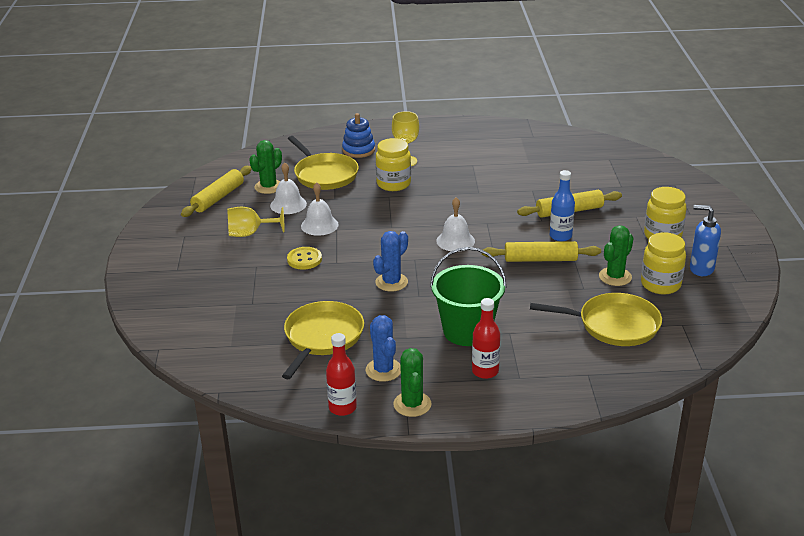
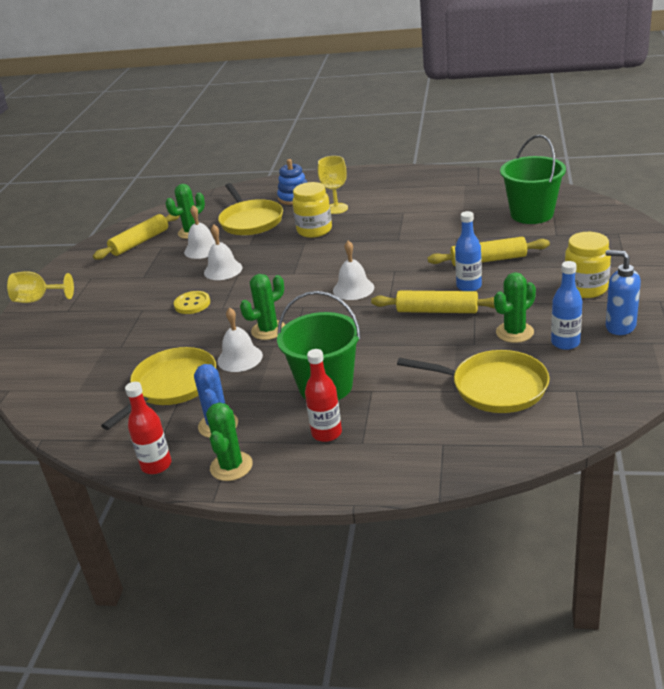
camera: 15 degrees right, 0 degrees up
(250, 233) = (152, 277): yellow goblet -> yellow goblet (38, 299)
(376, 309) = (240, 358): none -> white bell
(391, 282) = (268, 330): blue cactus -> green cactus
(593, 166) = (532, 214): none -> green bucket
(660, 284) = (565, 343): yellow jar -> blue bottle

